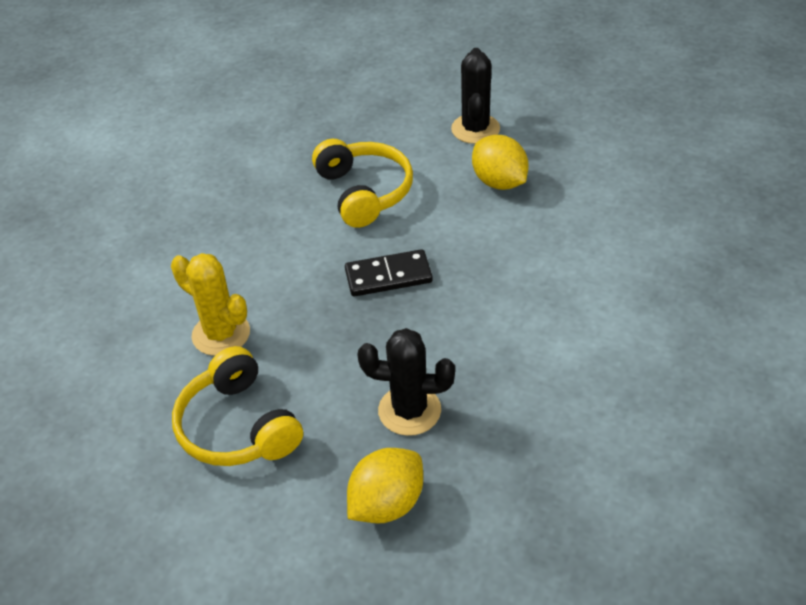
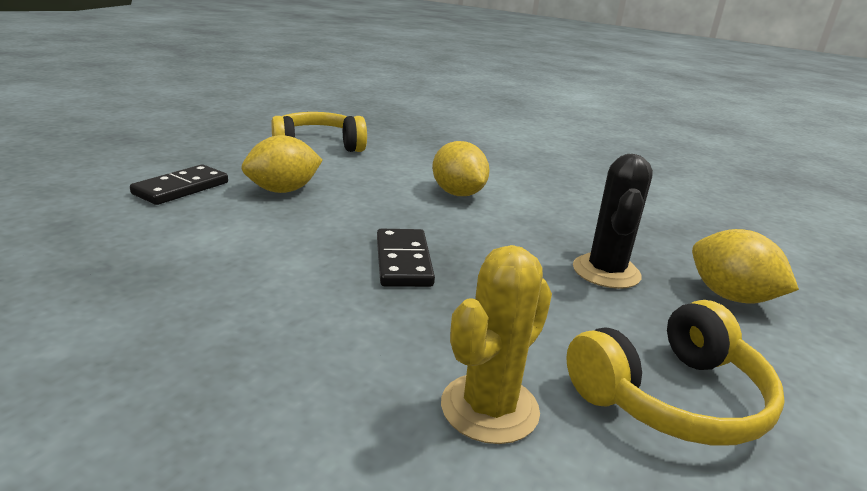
camera: 90 degrees left, 20 degrees down
(364, 192) = (235, 260): yellow headphones -> yellow headphones (317, 146)
(475, 129) = (181, 188): black cactus -> black domino
(552, 298) = (458, 194): none -> yellow lemon

